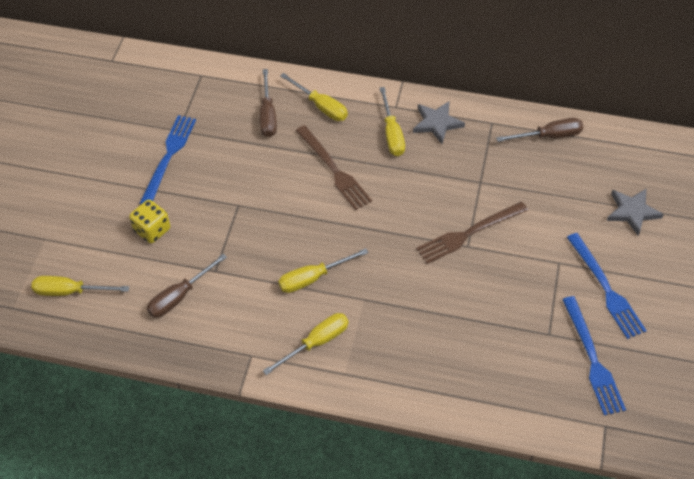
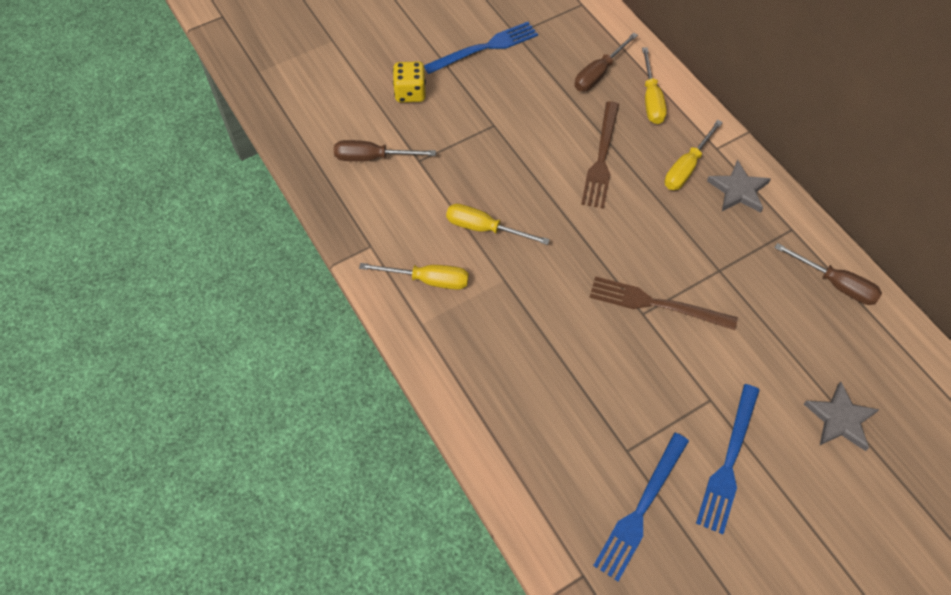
camera: 45 degrees right, 5 degrees up
(70, 291) = (306, 91): yellow screwdriver -> none

